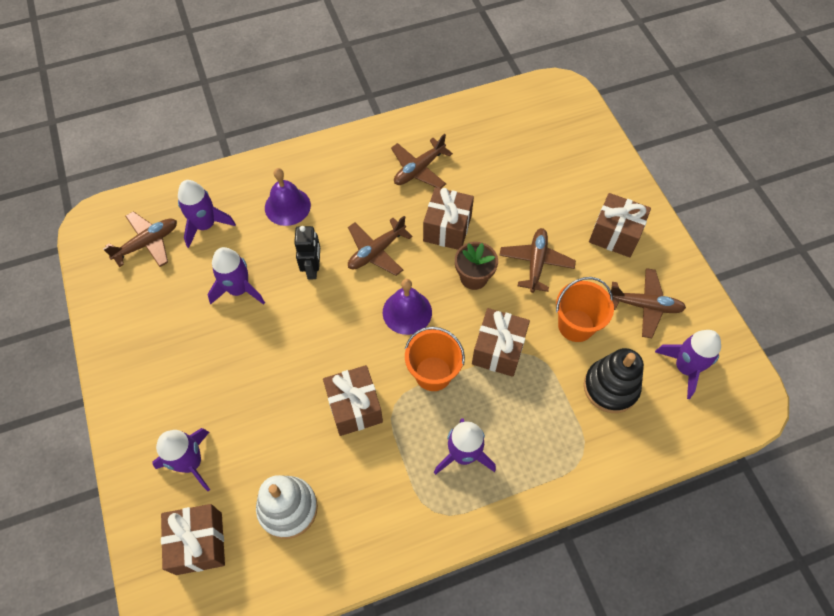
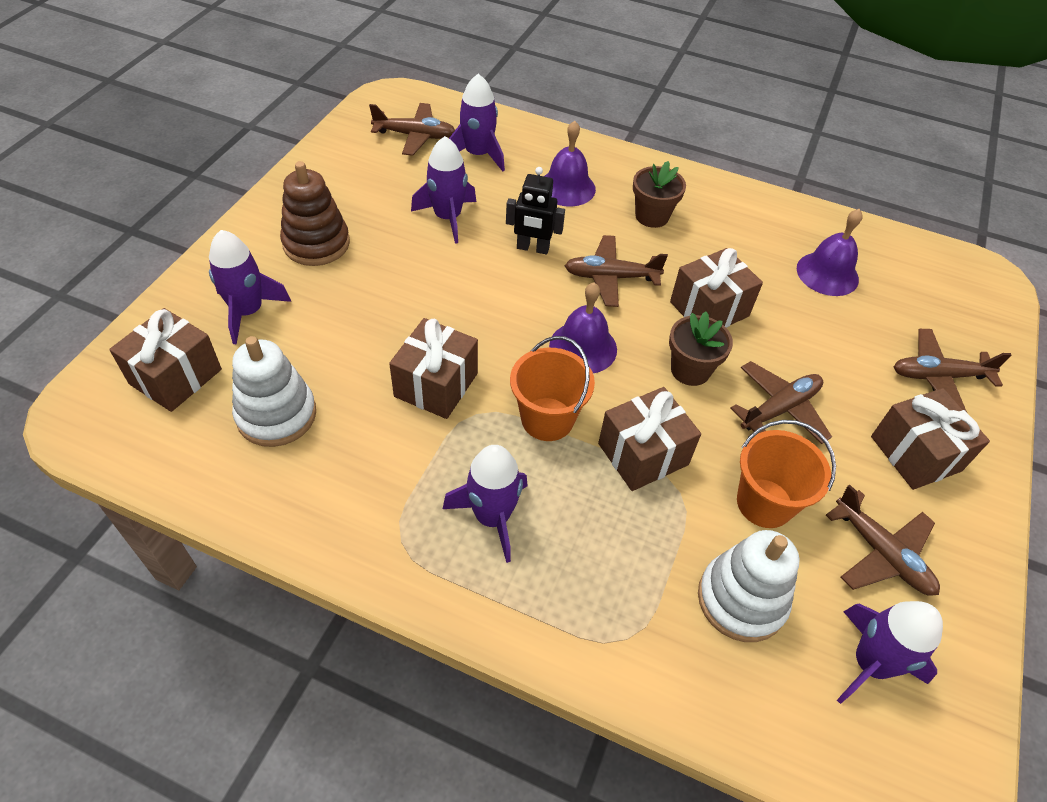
camera: 40 degrees right, 10 degrees down
(177, 379) = (316, 243): none -> brown stacking toy
(313, 268) = (532, 248): black robot -> black robot turned 60 degrees clockwise
(357, 187) = (652, 216): none -> brown flower pot
(419, 169) = (734, 242): brown plane -> brown plane (938, 376)
(484, 152) = (827, 273): none -> purple bell
(610, 387) = (741, 599): black stacking toy -> white stacking toy

